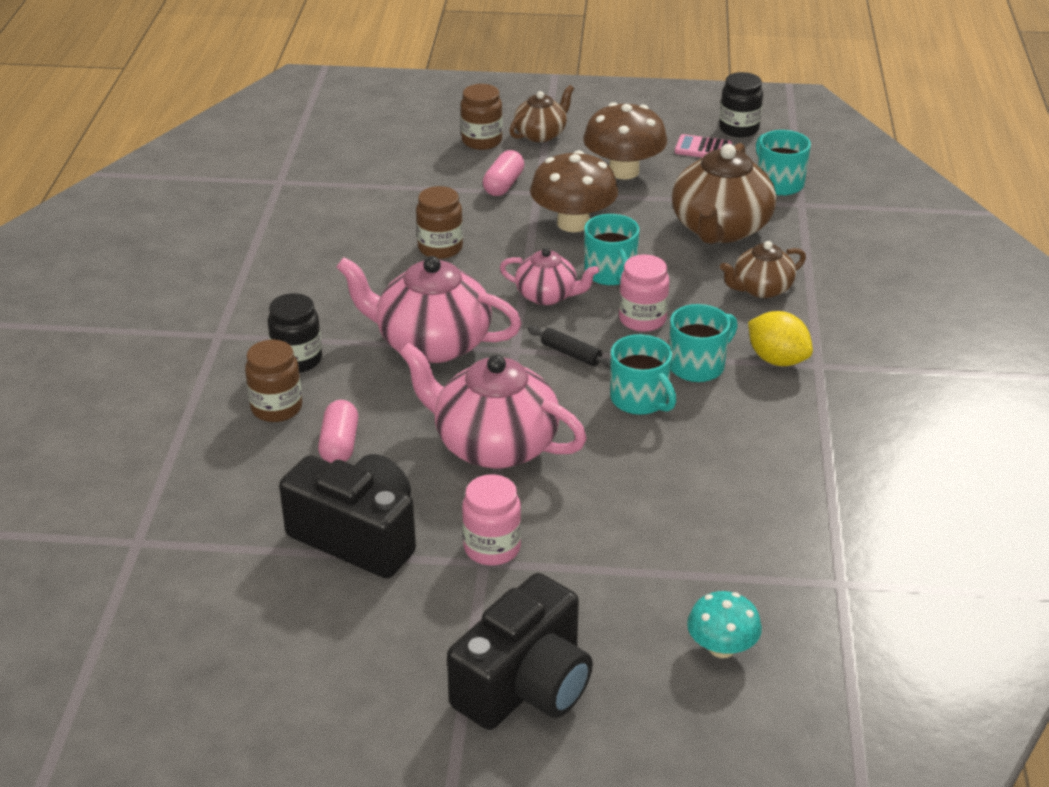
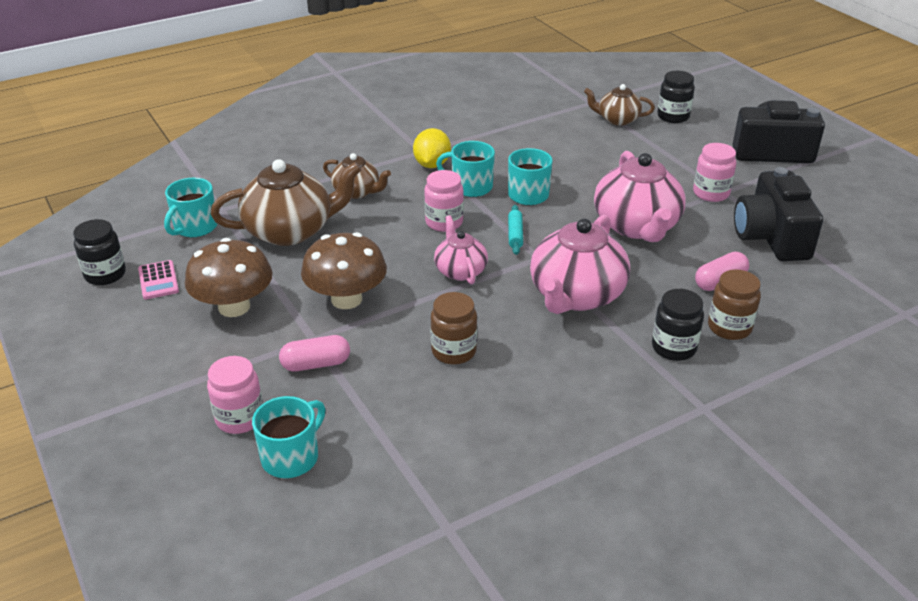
camera: 125 degrees left, 0 degrees up
(431, 343) = (576, 295): pink teapot -> pink teapot turned 45 degrees clockwise
(482, 141) = (240, 418): brown jar -> pink jar
(541, 134) = (196, 384): brown teapot -> brown teapot (617, 119)
(571, 354) = (515, 234): black rolling pin -> turquoise rolling pin
(610, 273) = (401, 255): turquoise mug -> turquoise mug (291, 457)
(721, 647) = (673, 116): turquoise mushroom -> black jar

